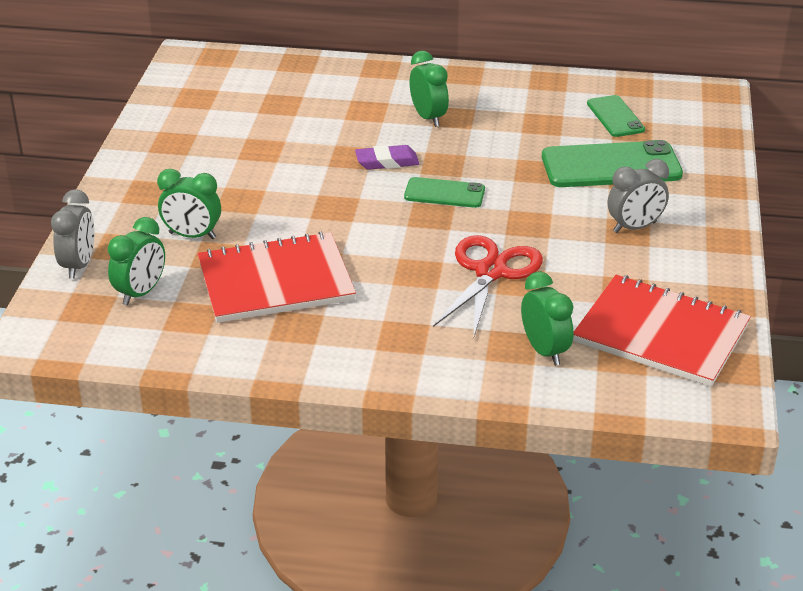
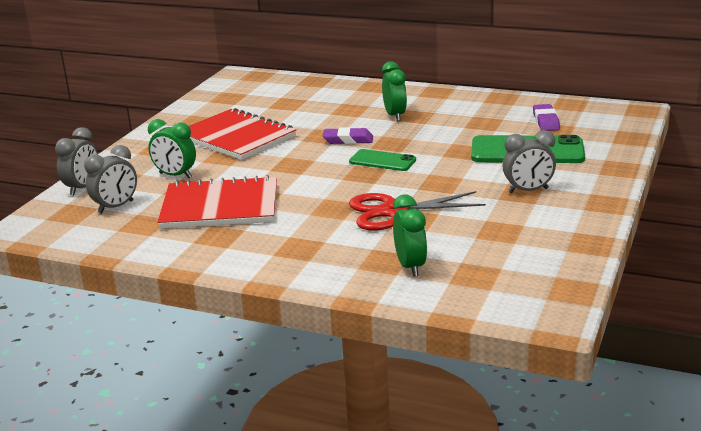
camera: 15 degrees right, 10 degrees down
(141, 293) = (116, 207): green clock -> grey clock
(490, 272) = (393, 212): red scissors -> red scissors turned 135 degrees counterclockwise
(615, 117) = (545, 121): green phone -> purple eraser
(661, 334) = (517, 262): red notebook -> red notebook (236, 137)

